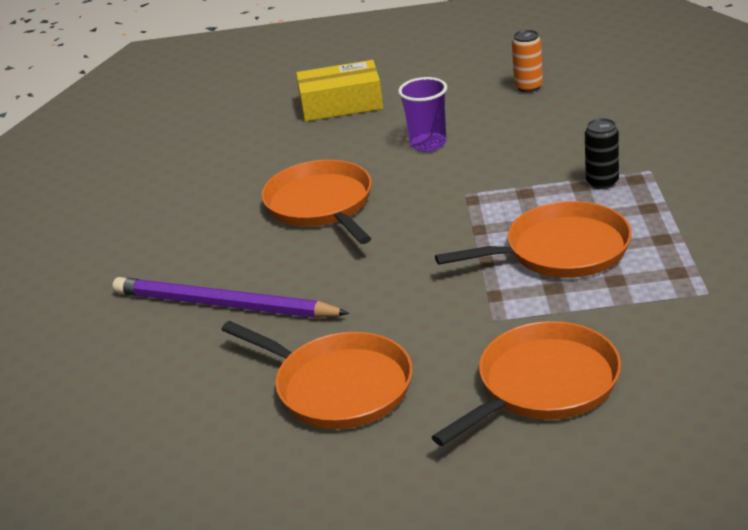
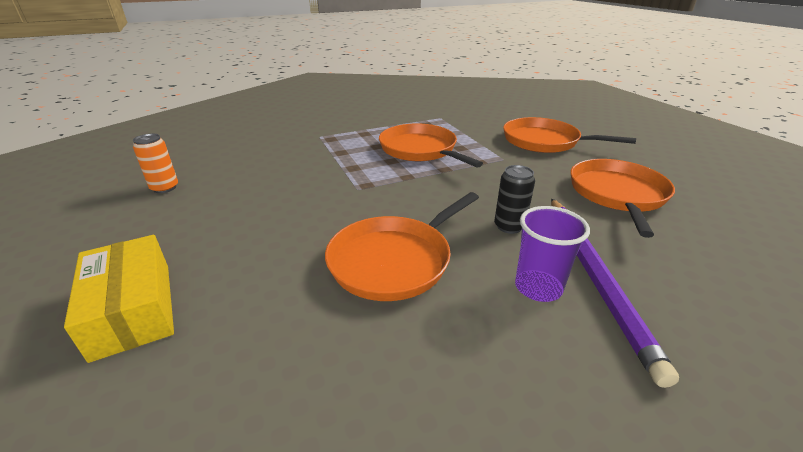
camera: 115 degrees left, 0 degrees up
(428, 144) = (266, 220): purple cup -> purple cup (538, 288)
(602, 182) = (335, 147): black can -> black can (509, 226)

